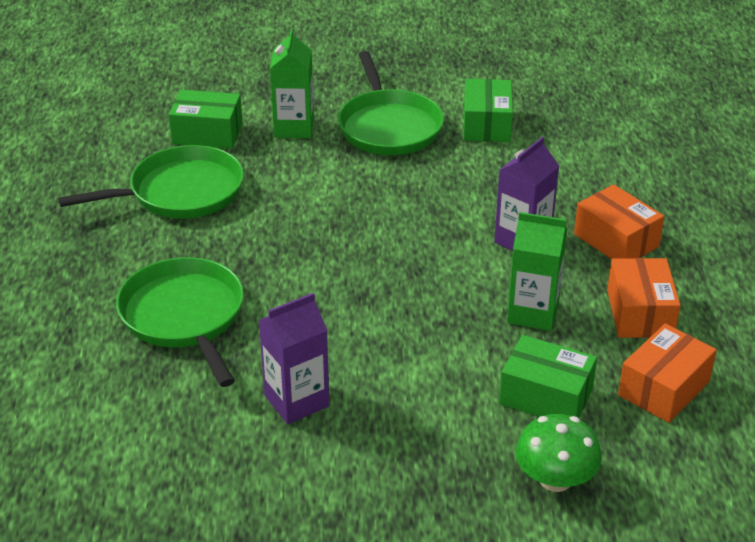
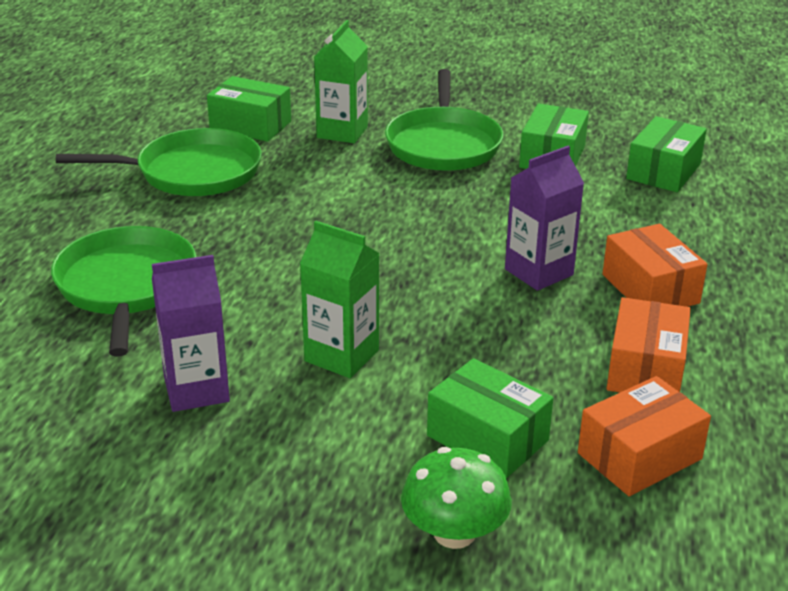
camera: 15 degrees right, 5 degrees down
(533, 313) = (515, 347): green carton -> green carton (341, 356)
(583, 125) = (663, 171): none -> green box

